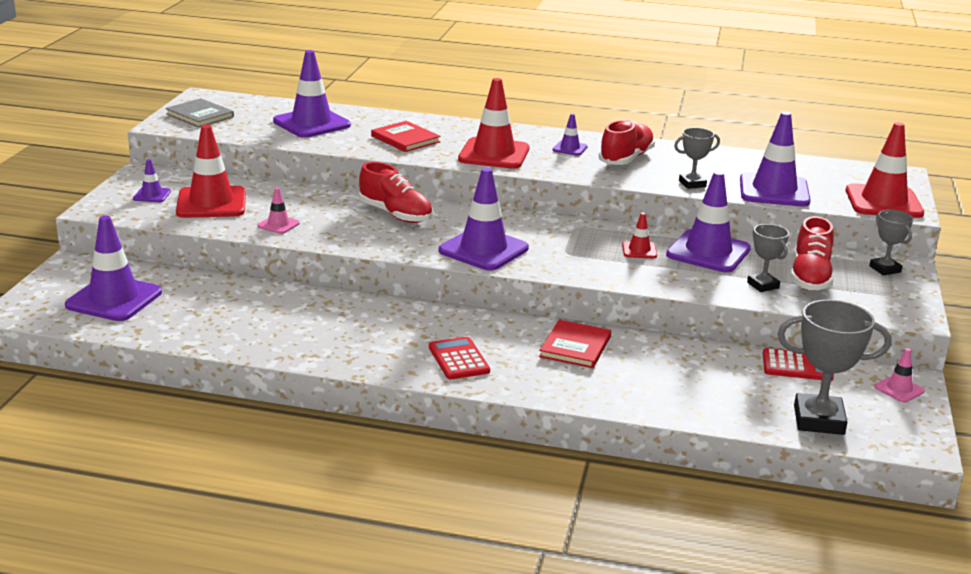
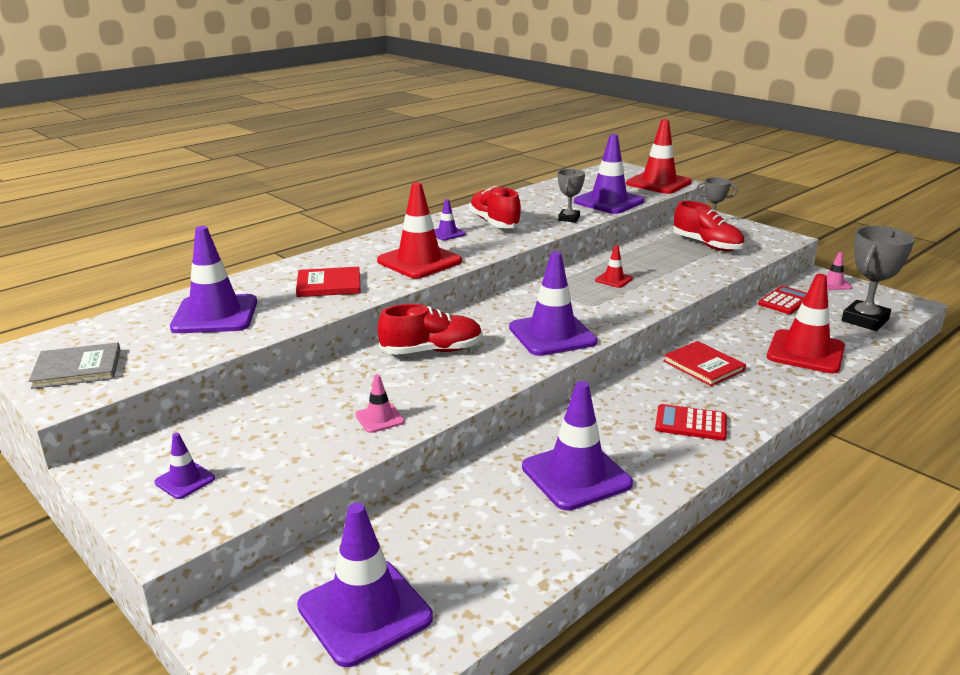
camera: 55 degrees left, 0 degrees up
(211, 203) = (267, 444): red traffic cone -> red traffic cone (805, 352)
(708, 252) = (639, 260): purple traffic cone -> purple traffic cone (576, 475)
(763, 285) = (708, 261): grey trophy -> none

